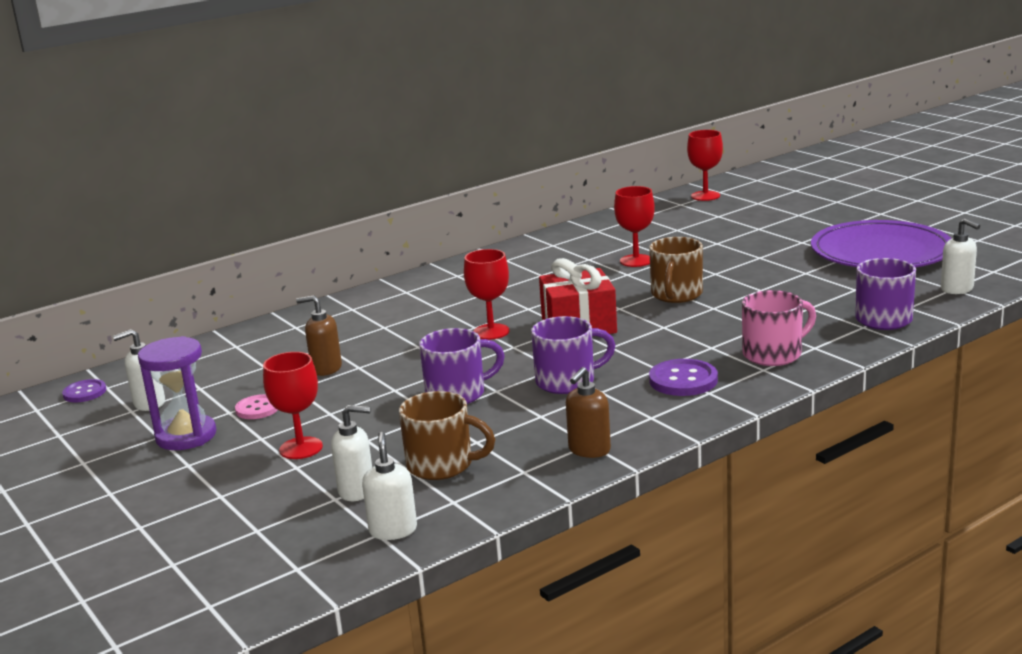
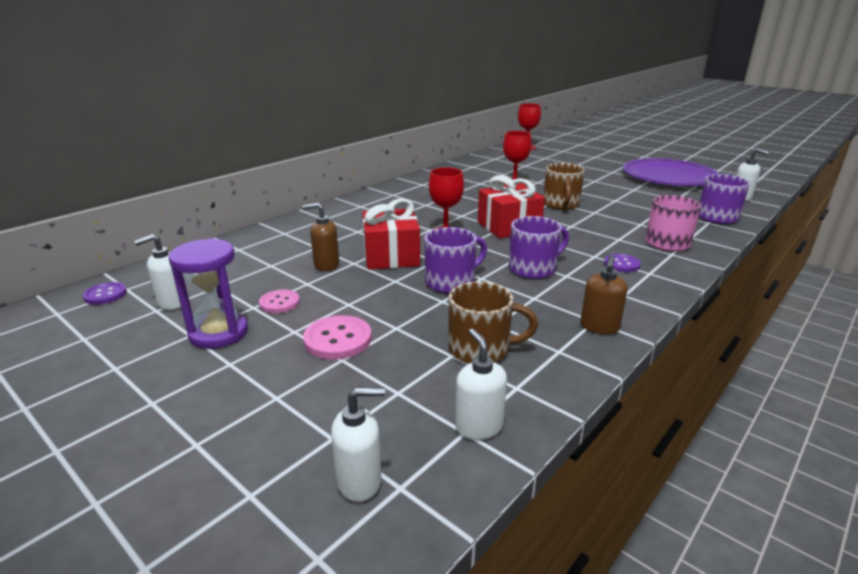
camera: 15 degrees left, 5 degrees up
(301, 448) = (338, 339): red goblet -> pink button
(357, 491) = (416, 382): white soap dispenser -> white soap dispenser (360, 481)
(406, 360) = (391, 256): none -> red gift
(683, 380) = (622, 264): purple button -> purple button, size x0.65

